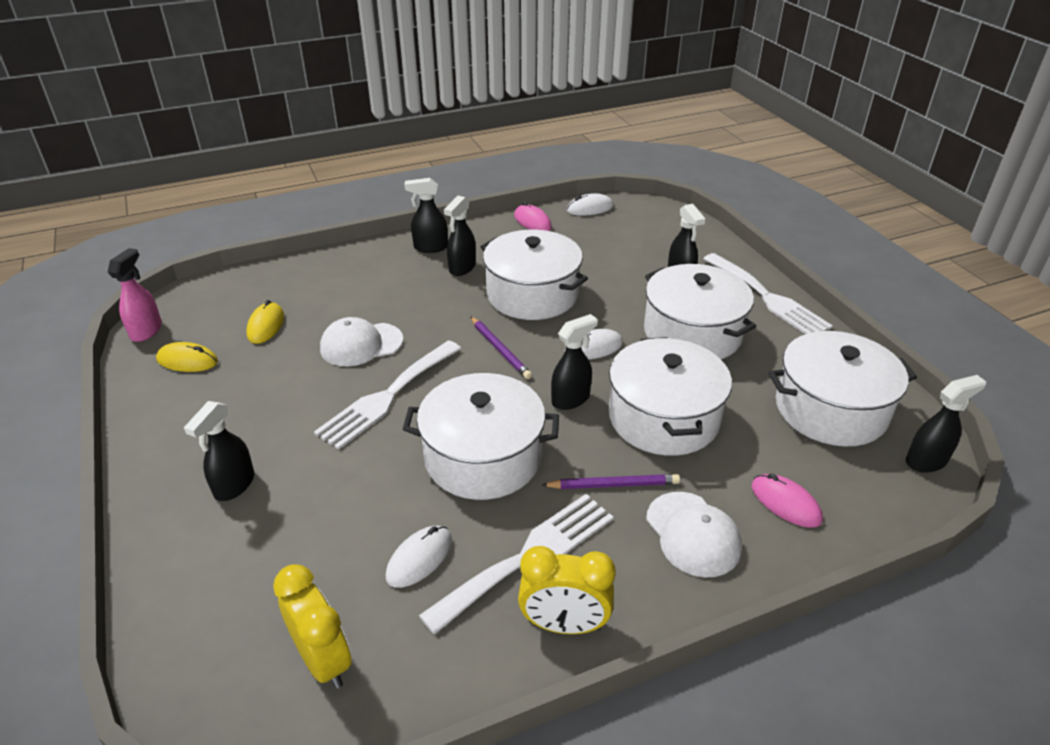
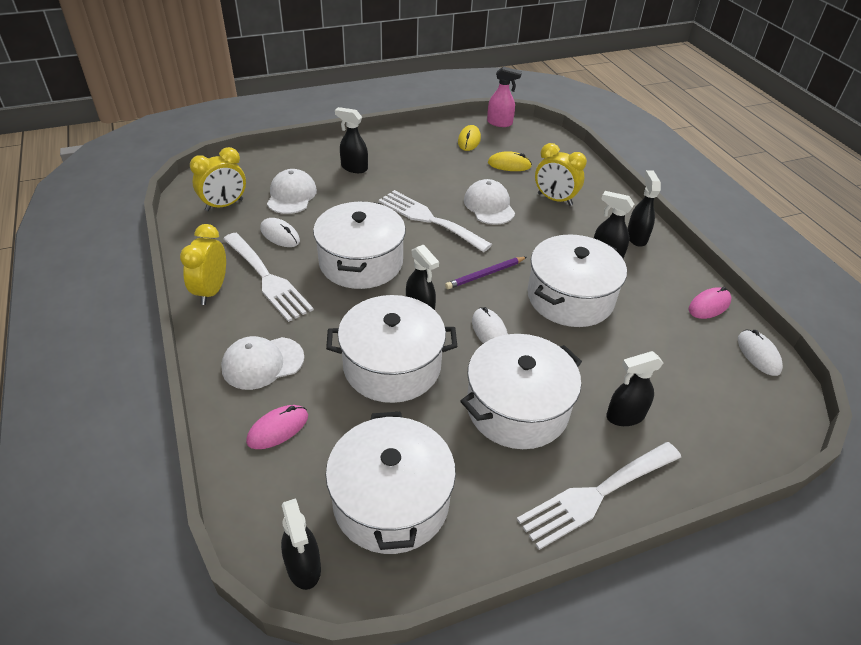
camera: 90 degrees right, 5 degrees up
(305, 560) = (291, 195): none -> white cap
(353, 294) = (554, 199): none -> yellow clock
(613, 485) = (321, 325): purple pencil -> none

